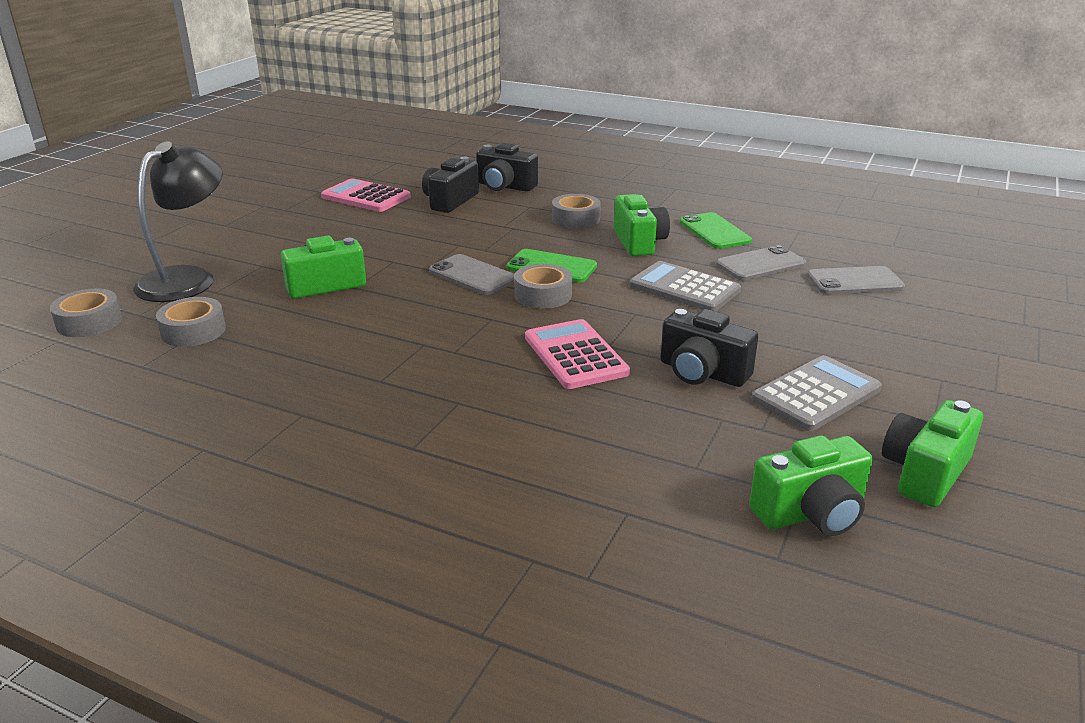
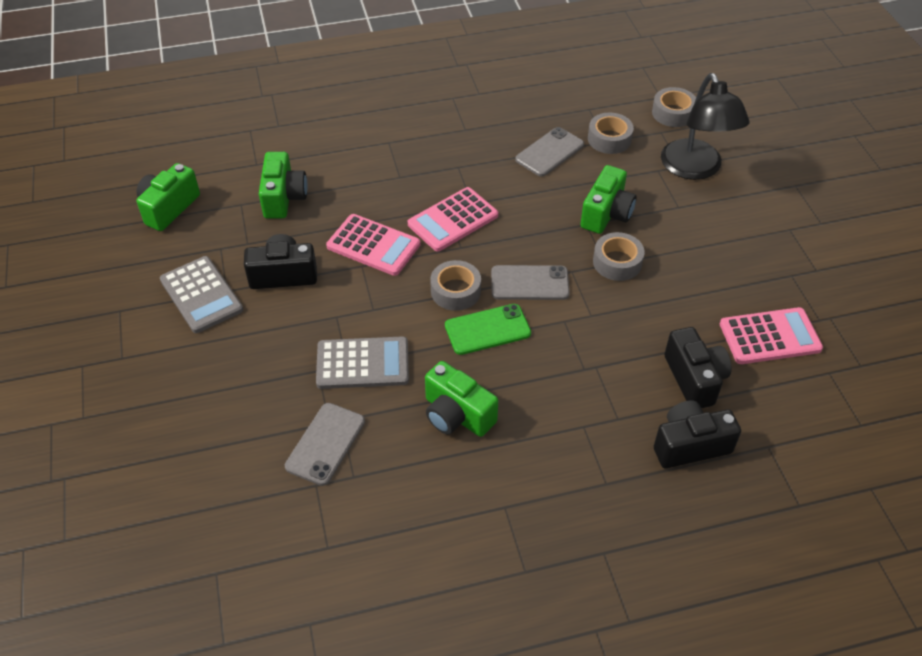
camera: 140 degrees right, 20 degrees up
(465, 339) = (453, 220): none -> pink calculator
(575, 219) = (551, 421): grey tape -> grey tape (617, 262)
(714, 231) = (407, 484): green phone -> none
(816, 394) = (201, 295): grey calculator -> grey calculator turned 45 degrees counterclockwise
(854, 281) = (228, 464): grey phone -> grey phone (549, 152)
(925, 473) = (116, 264): green camera -> green camera (283, 198)

